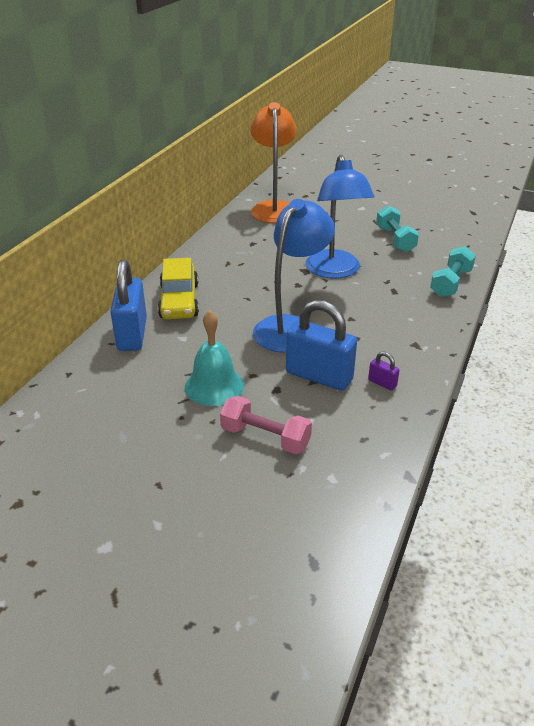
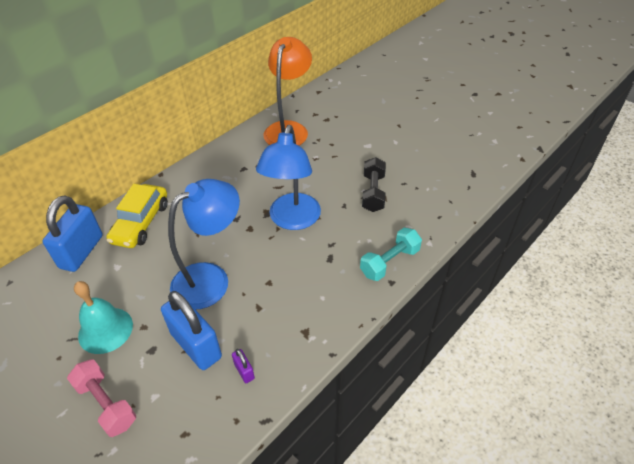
camera: 20 degrees right, 10 degrees up
(395, 239) = (373, 193): turquoise dumbbell -> black dumbbell

